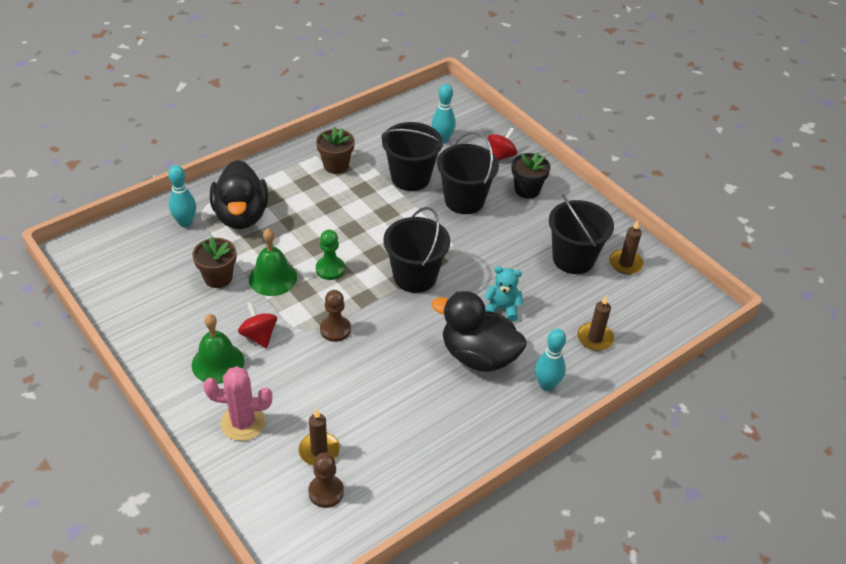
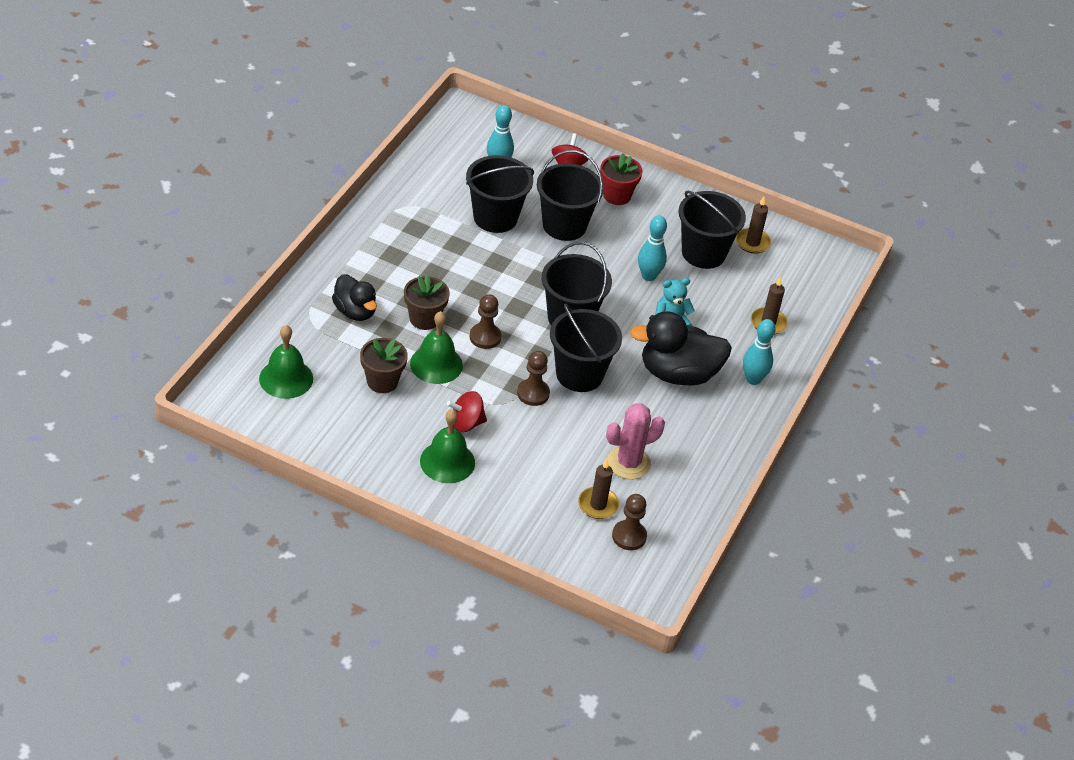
camera: 30 degrees left, 0 degrees up
(145, 250) = (286, 378): none -> green bell
(185, 223) = (303, 337): turquoise bowling pin -> turquoise bowling pin (648, 276)
(241, 216) = (355, 311): black duck -> black duck, size x0.62
(243, 423) = (513, 506): pink cactus -> pink cactus (628, 463)
(259, 335) = (466, 423): red spinning top -> red spinning top turned 45 degrees counterclockwise
(330, 269) = (485, 337): green pawn -> brown pawn
(336, 165) = (410, 227): brown flower pot -> brown flower pot (424, 319)
(388, 327) = (579, 374): none -> black bucket
(527, 190) = (617, 195): black flower pot -> red flower pot

